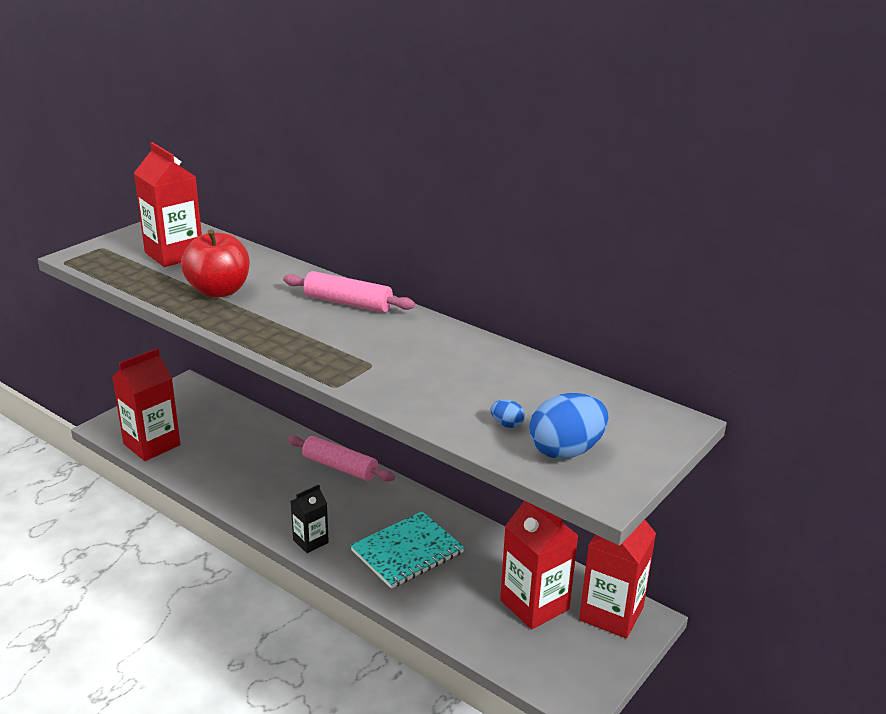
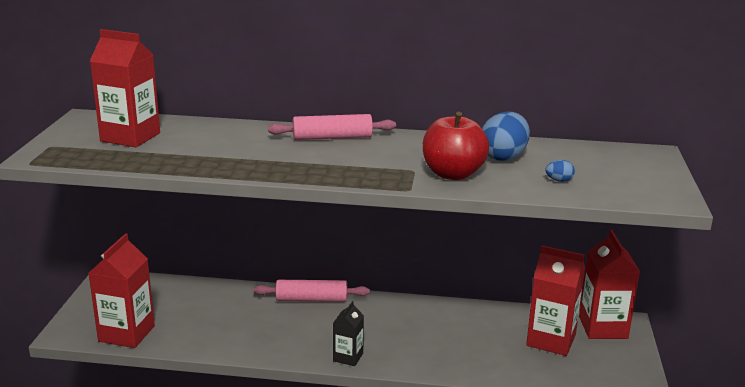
camera: 30 degrees left, 5 degrees down
(219, 291) = (213, 153): red apple -> red apple (453, 174)
(407, 552) = (428, 338): turquoise notebook -> none
(566, 451) = (617, 185): blue egg -> blue egg (503, 157)

